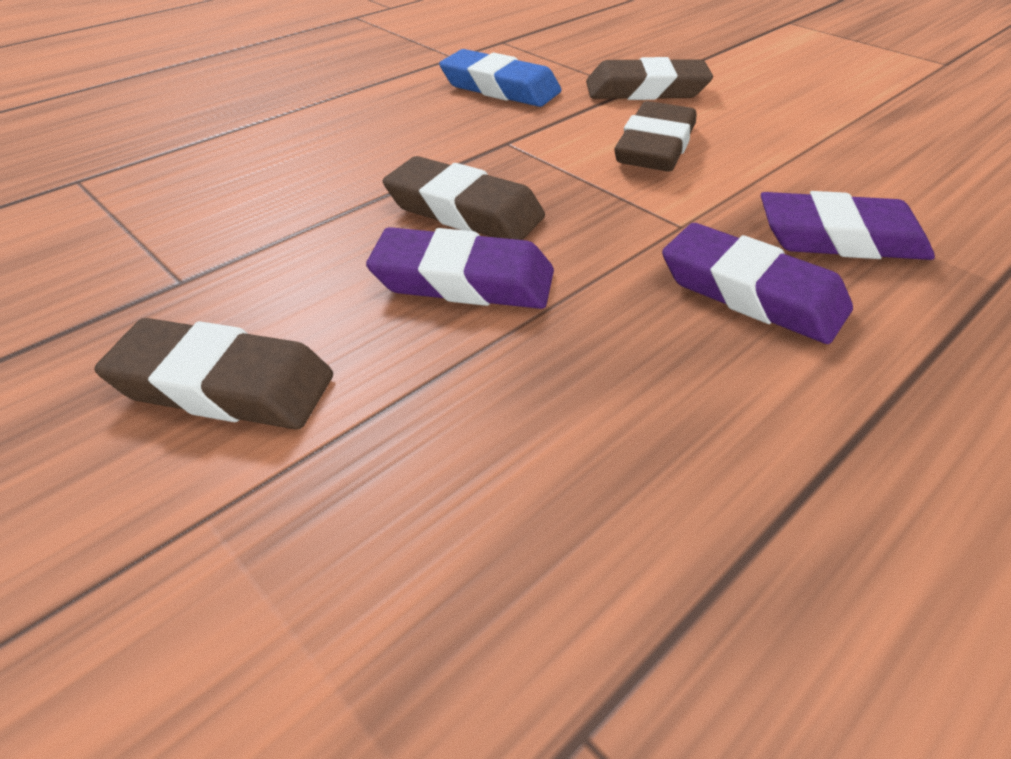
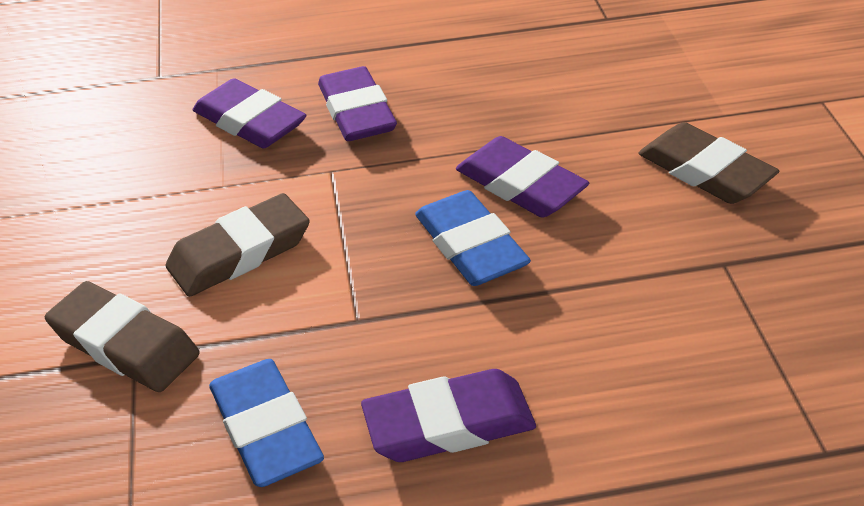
camera: 145 degrees left, 0 degrees up
(382, 118) = (449, 424): none -> purple eraser
(464, 211) = (470, 246): brown eraser -> blue eraser

